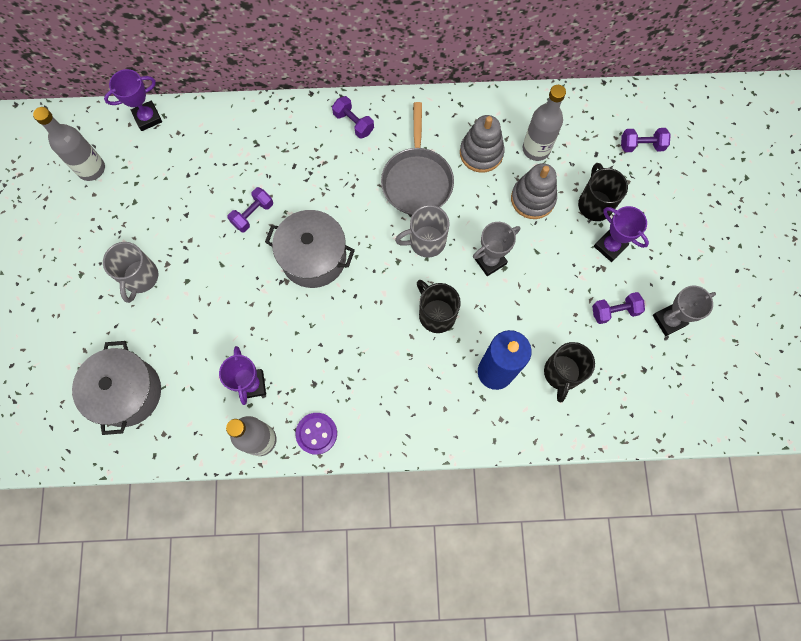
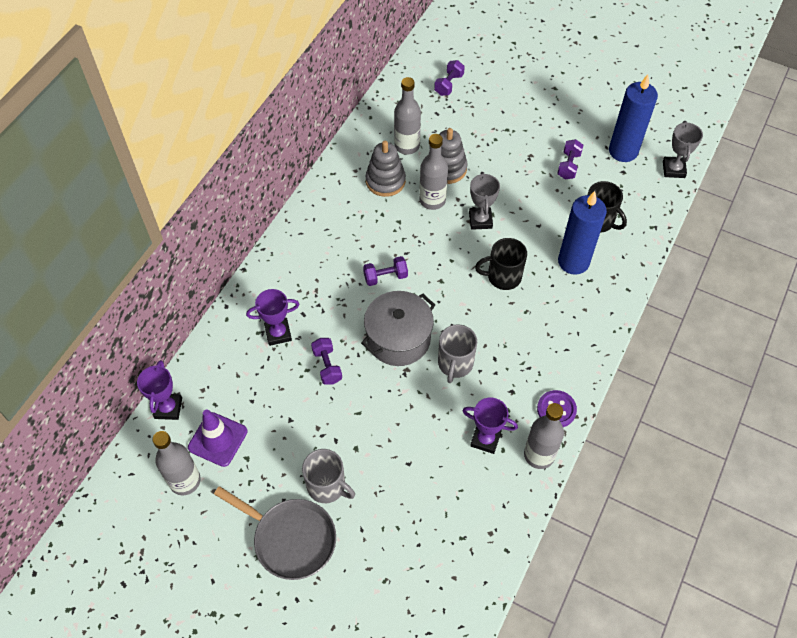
camera: 60 degrees left, 15 degrees down
(127, 392) = (433, 547): grey pot -> none
(139, 170) = (218, 439): none -> purple traffic cone
(353, 123) = (295, 252): purple dumbbell -> purple dumbbell (385, 277)
(417, 180) = (378, 233): grey pan -> grey pan (290, 538)
(426, 241) = (436, 253): grey mug -> grey mug (455, 364)
(485, 206) = (432, 200): none -> grey bottle
(595, 204) = (476, 134): black mug -> none
(610, 246) = (516, 143): purple trophy -> purple trophy (278, 333)
(669, 320) = (594, 139): grey trophy -> grey trophy (673, 169)
(672, 357) = (623, 151): none -> blue candle

